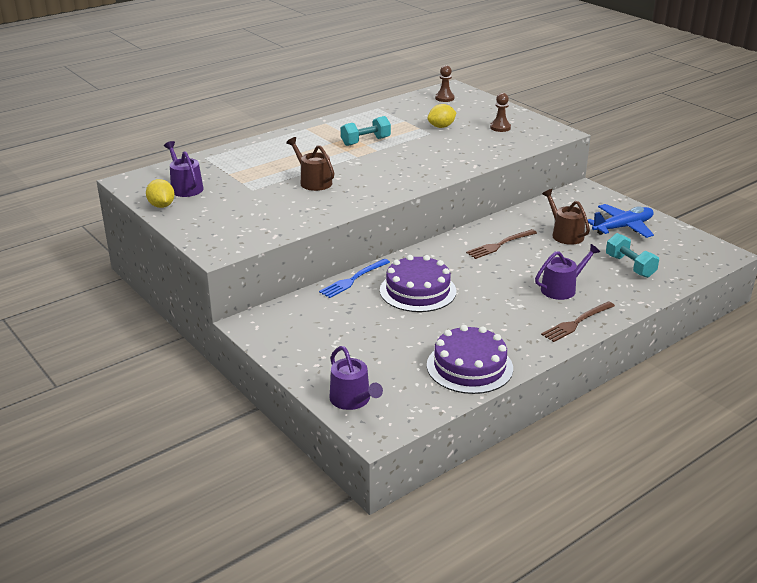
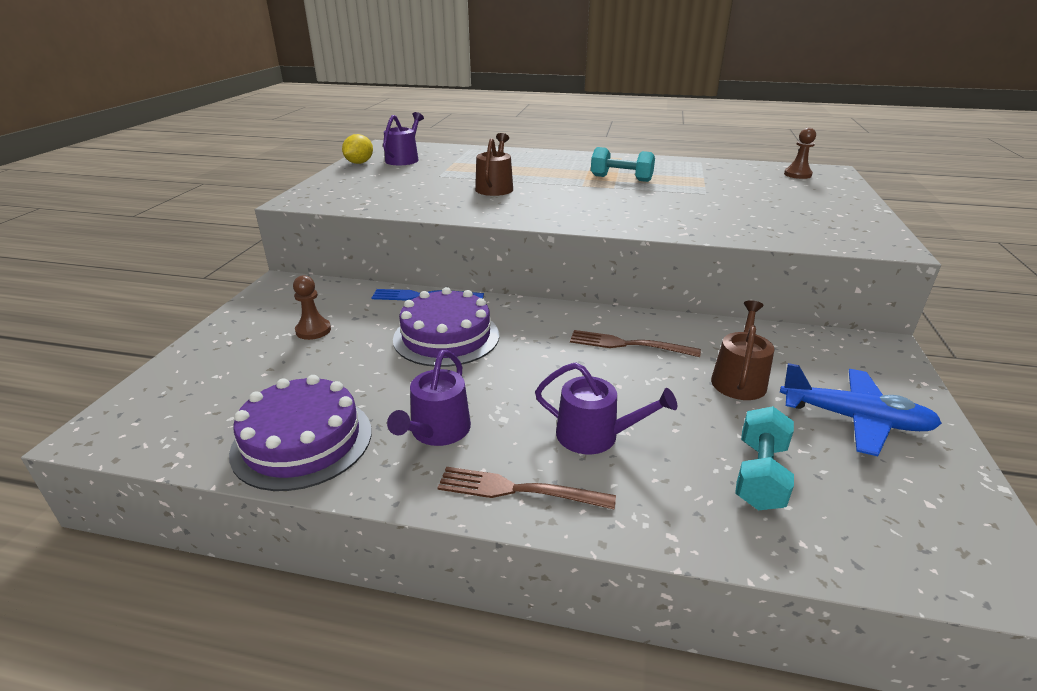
camera: 50 degrees right, 0 degrees up
(352, 400) = (165, 390): purple watering can -> purple watering can (437, 431)
(441, 127) = (732, 192): yellow lemon -> none
(500, 127) = (807, 214): brown pawn -> brown pawn (313, 330)

